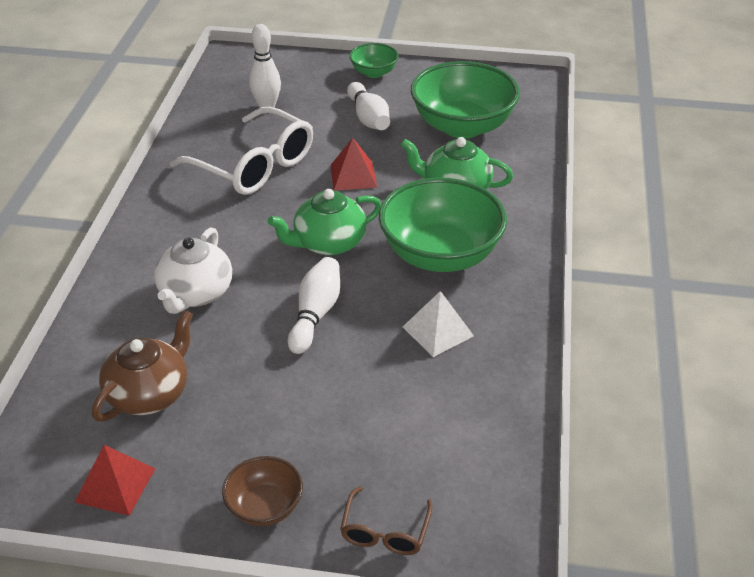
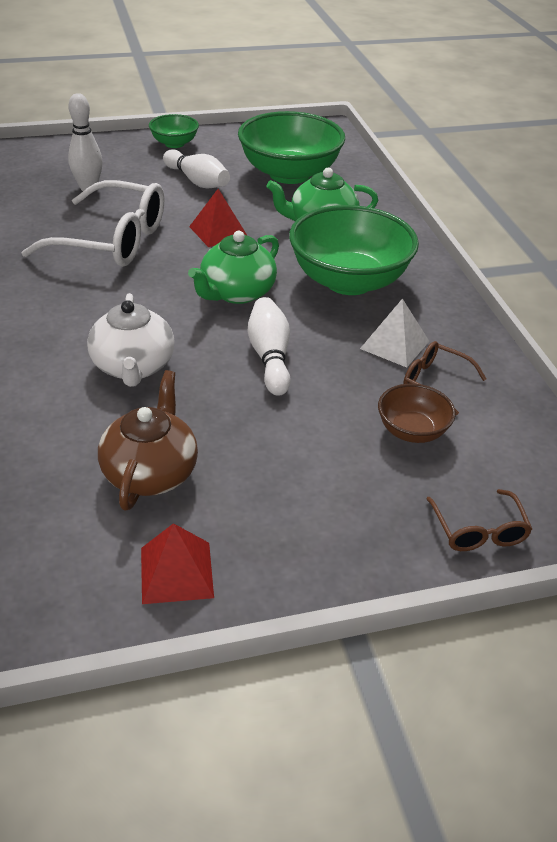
camera: 25 degrees left, 0 degrees up
(265, 507) = (349, 544): brown bowl -> brown bowl (412, 431)
(449, 379) = (435, 382): none -> brown glasses

